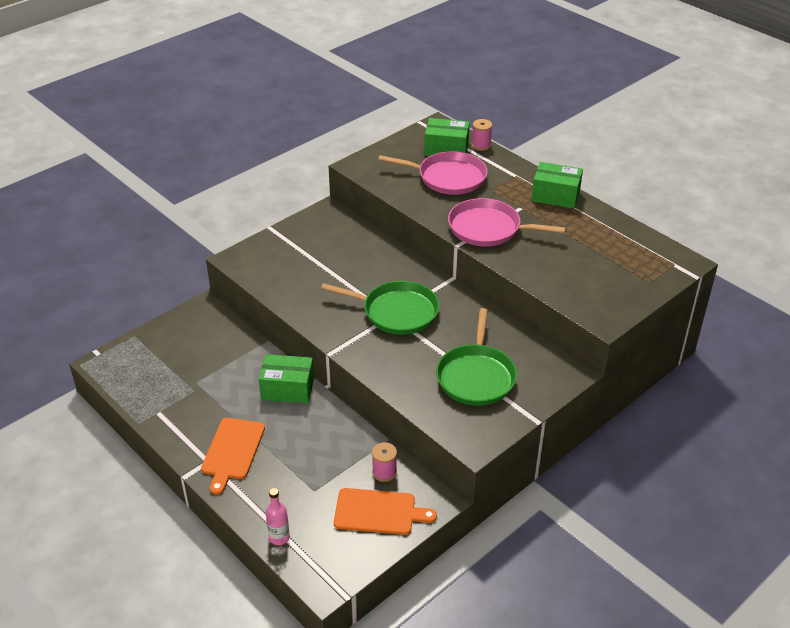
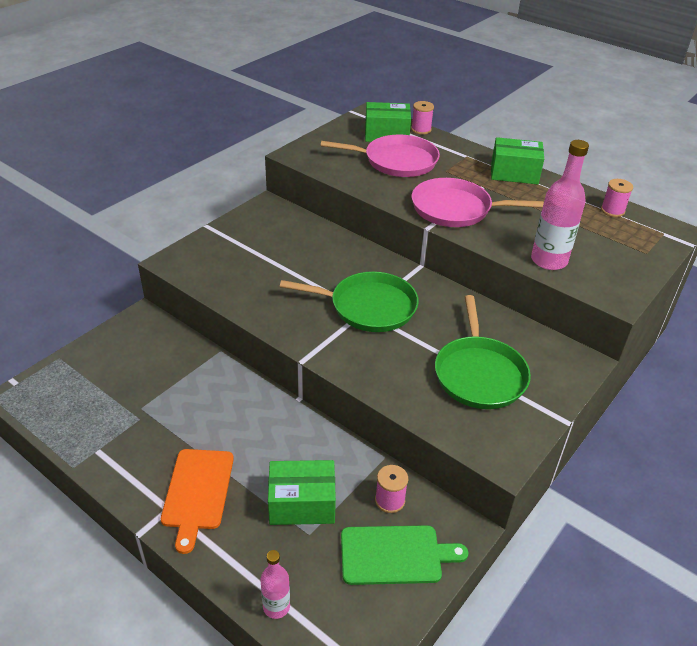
camera: 10 degrees left, 0 degrees up
(287, 389) = (253, 406): green box -> green box (302, 504)
(378, 512) = (395, 555): orange cutting board -> green cutting board
(556, 283) = (549, 260): none -> pink bottle
(635, 239) = (612, 211): none -> pink spool

